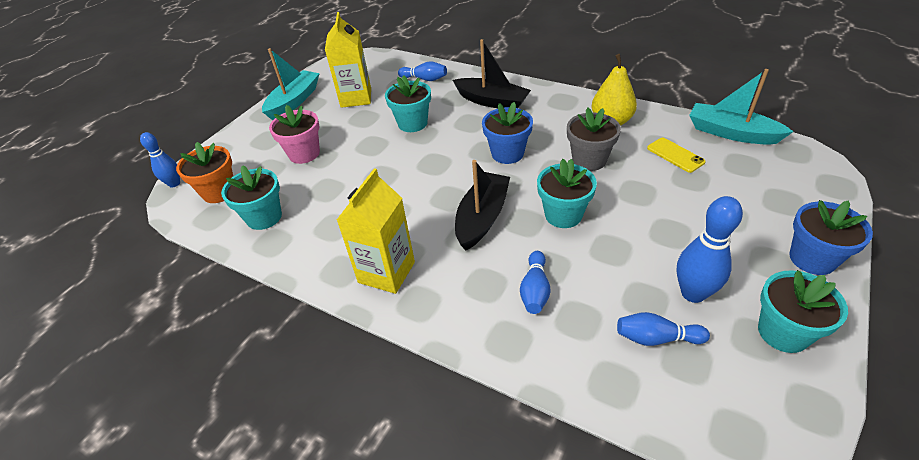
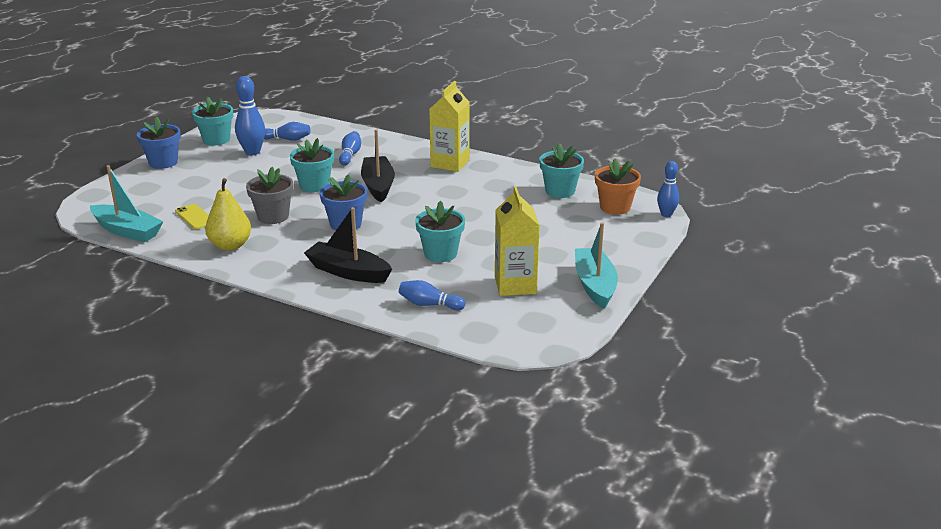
camera: 175 degrees right, 15 degrees down
(294, 101) = (594, 285): turquoise boat -> turquoise boat turned 150 degrees clockwise
(304, 154) = (550, 232): pink flower pot -> none
(482, 218) = (378, 186): black boat -> black boat turned 150 degrees clockwise

